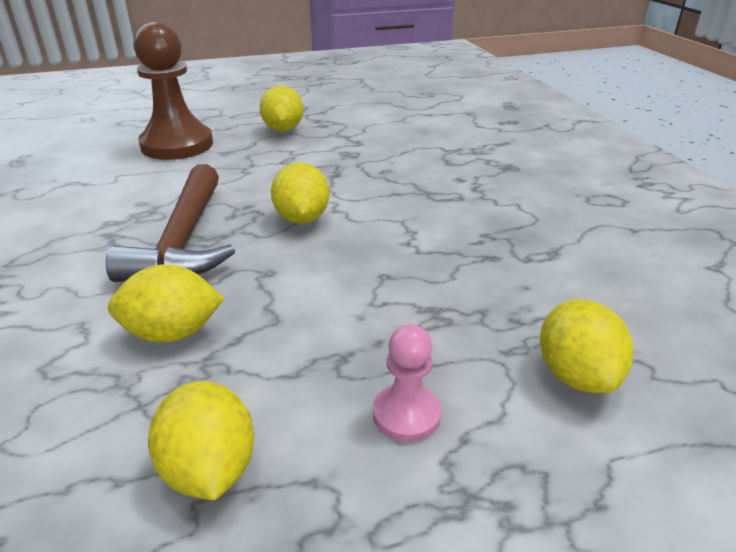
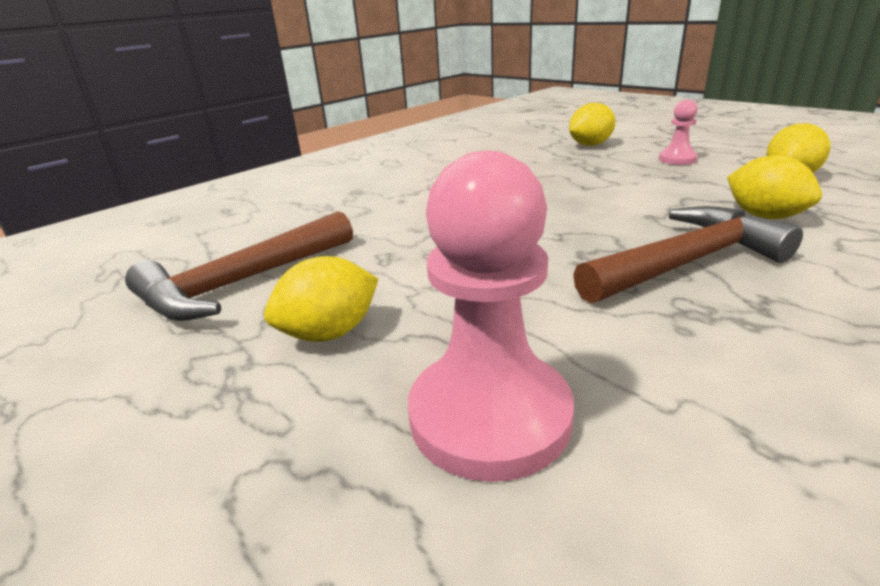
camera: 115 degrees left, 5 degrees down
(177, 145) = (489, 416): brown pawn -> pink pawn
(302, 218) = (560, 231): yellow lemon -> none
(369, 118) = (242, 282): none -> brown hammer

